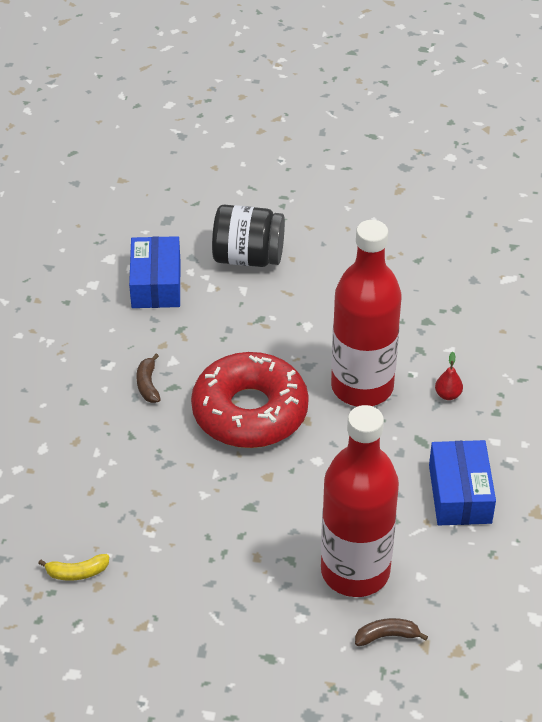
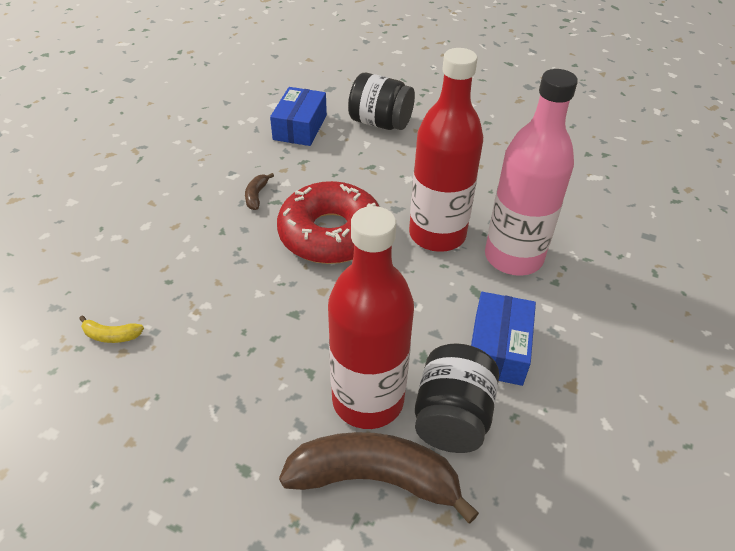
camera: 15 degrees right, 0 degrees up
(387, 636) = (374, 479): brown banana -> brown banana, size x2.39
(437, 567) = (452, 417): none -> black jar
(448, 395) = (513, 257): red pear -> pink bottle

